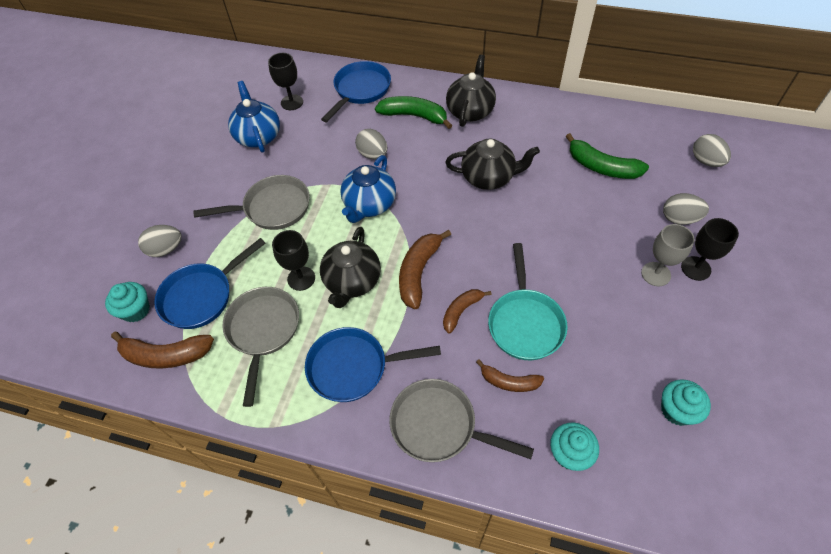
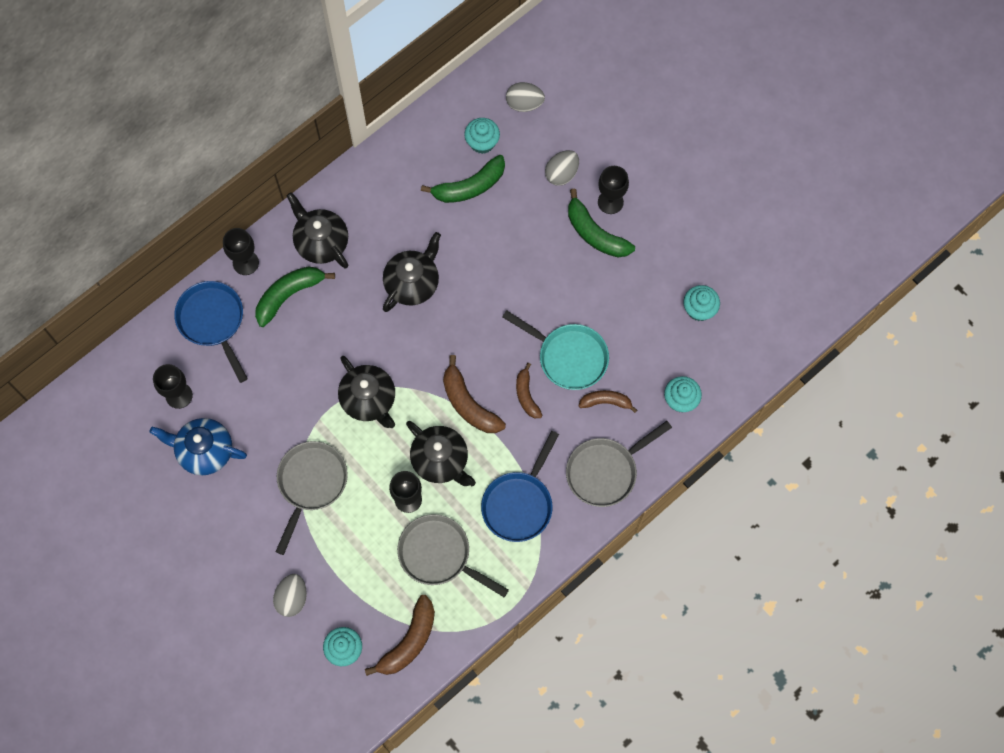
camera: 60 degrees left, 15 degrees up
(202, 296) = (368, 588): blue pan -> none
(369, 205) = (369, 400): blue teapot -> black teapot
(373, 154) = (310, 362): grey egg -> none
(418, 83) = (245, 263): none -> black goblet
(509, 382) = (606, 402): brown banana -> brown banana turned 135 degrees counterclockwise
(645, 154) = (482, 142): none -> turquoise cupcake
(656, 274) = (595, 233): grey goblet -> green banana

